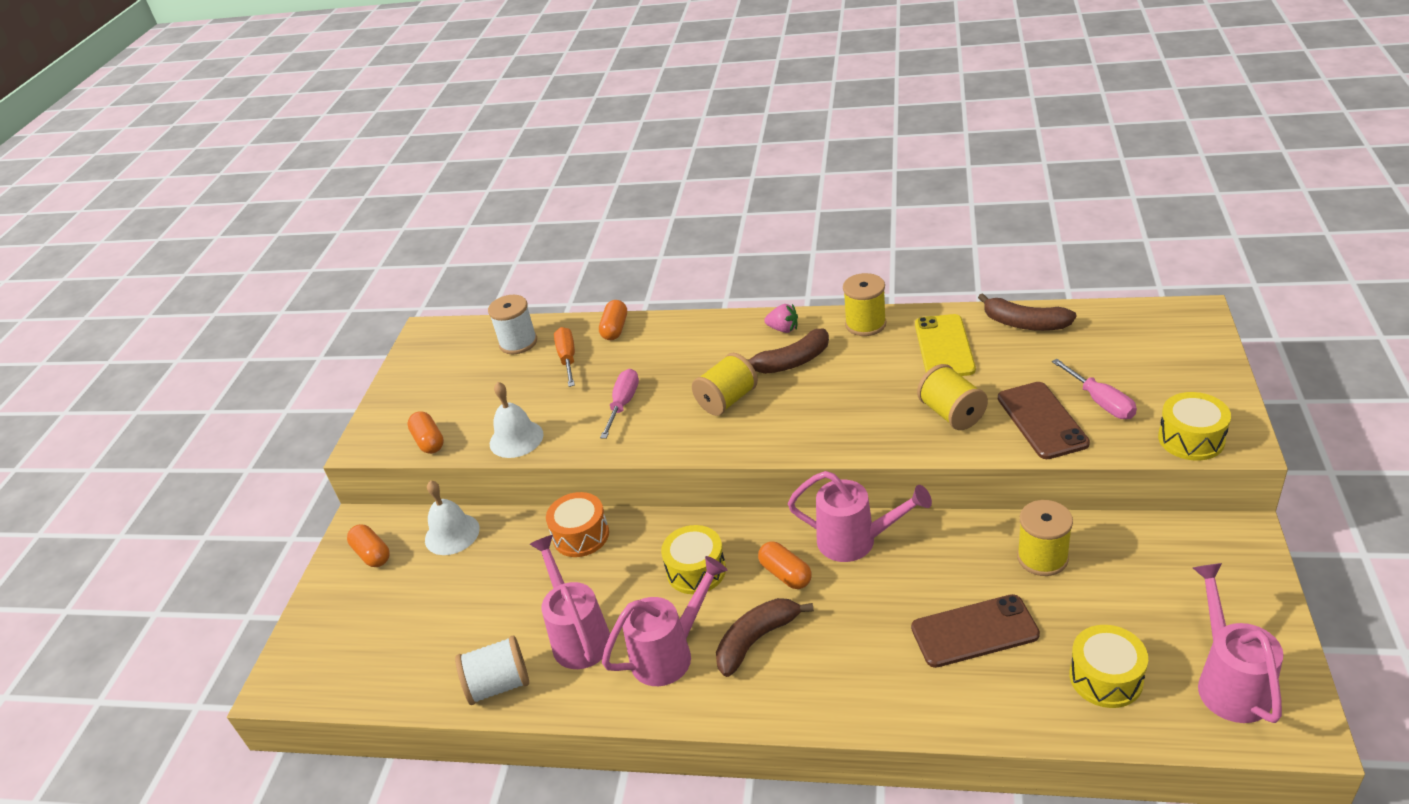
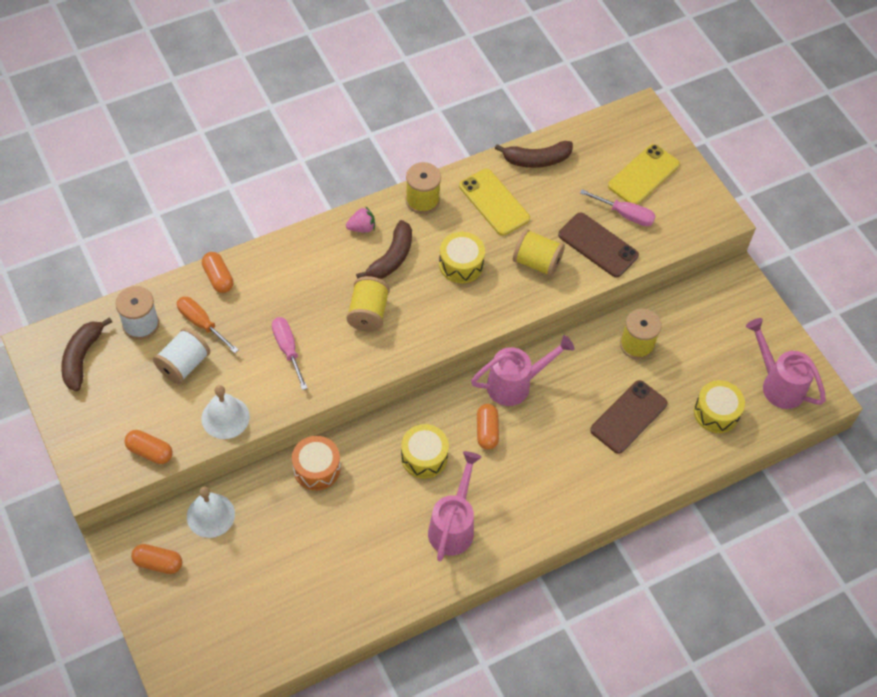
camera: 45 degrees left, 20 degrees up
(498, 685) = (354, 608): white spool -> white spool (184, 365)
(578, 636) = (380, 545): pink watering can -> none
(756, 640) = (502, 488): brown banana -> brown banana (82, 358)
(785, 574) = (487, 431): orange capsule -> orange capsule turned 75 degrees clockwise
(1154, 371) = (643, 175): none -> yellow phone
(1191, 439) = (693, 225): yellow drum -> yellow drum (461, 264)

